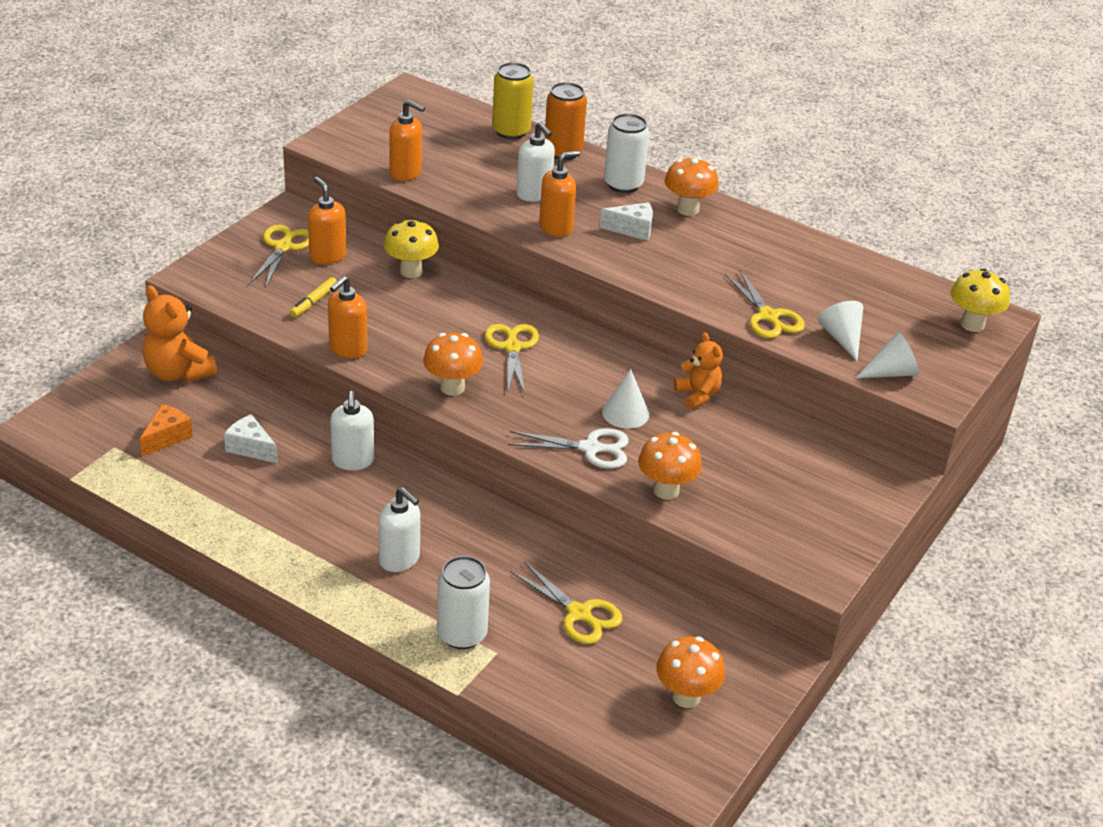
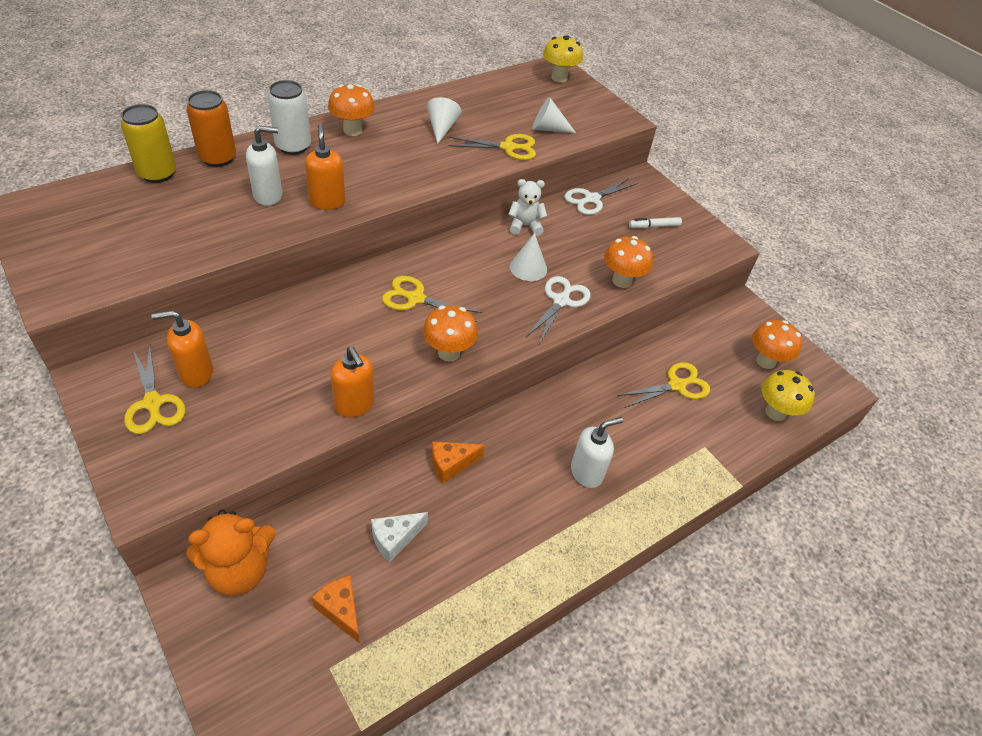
camera: 70 degrees left, 10 degrees up
(283, 247) = (153, 403): yellow scissors -> yellow scissors turned 150 degrees counterclockwise
(314, 302) = (264, 407): yellow marker -> none
(353, 461) = (451, 465): white soap dispenser -> orange cheese
(406, 173) = (165, 259): orange soap dispenser -> none
(411, 271) = (265, 323): yellow mushroom -> yellow mushroom (775, 412)
(462, 634) = (681, 461): white can -> none
(632, 229) = (359, 165): white cheese -> none
(698, 395) = (525, 226): orange teddy bear -> white teddy bear
(799, 502) = (654, 226): none -> white marker
(803, 438) = (592, 199): none -> white scissors
(891, 372) = (593, 125): white cone -> white cone (442, 128)

